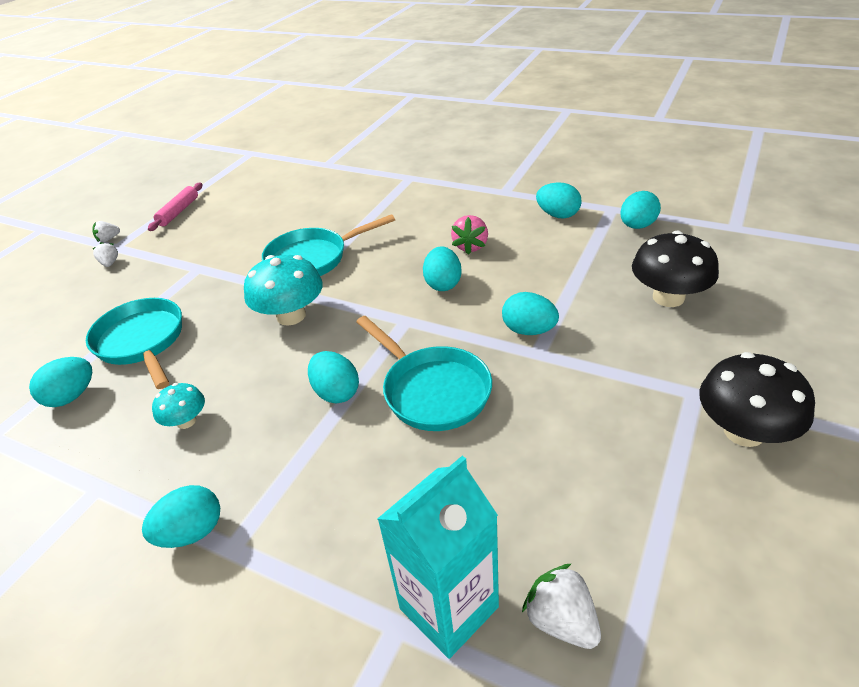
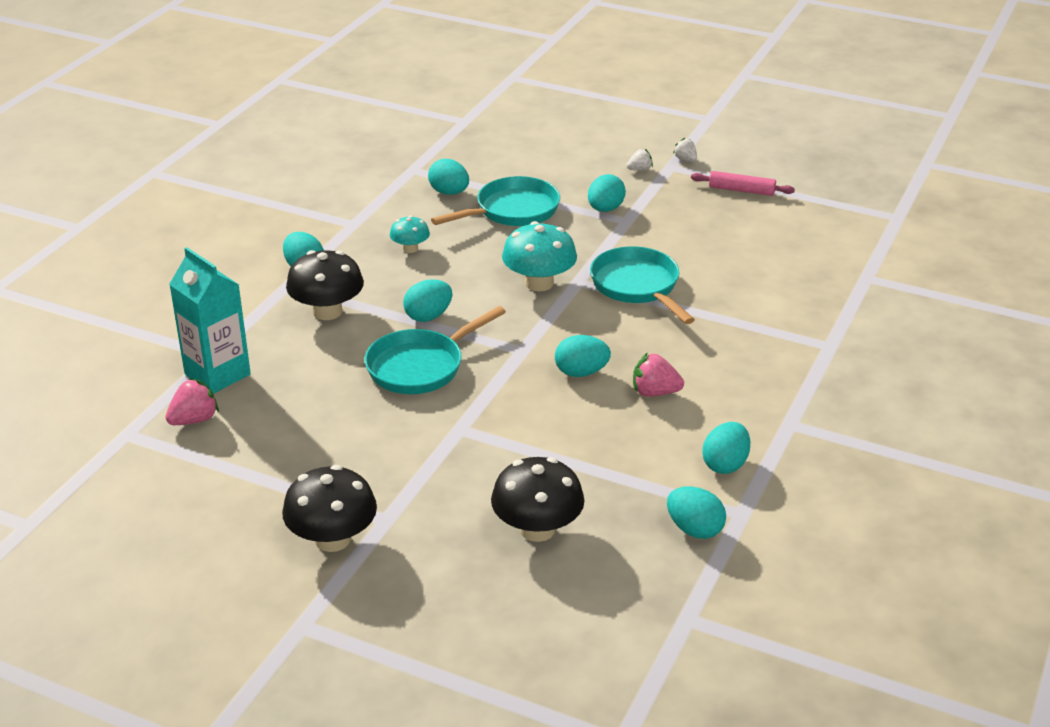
camera: 85 degrees right, 5 degrees down
(308, 490) = (327, 311): none -> black mushroom
(529, 330) = (494, 425): turquoise egg -> turquoise egg (605, 209)
(561, 620) = (194, 420): white strawberry -> pink strawberry

